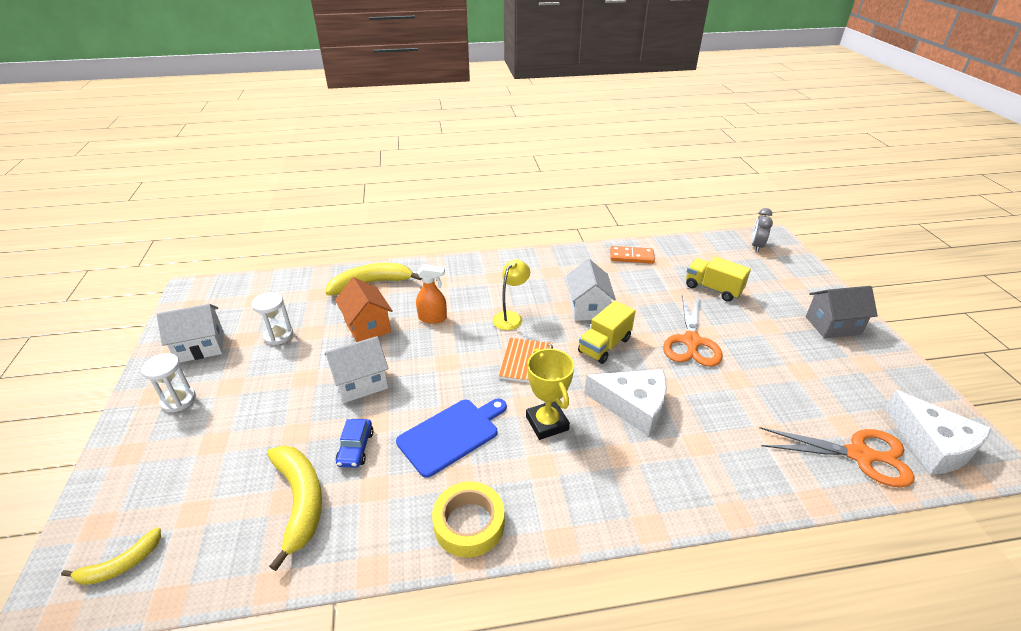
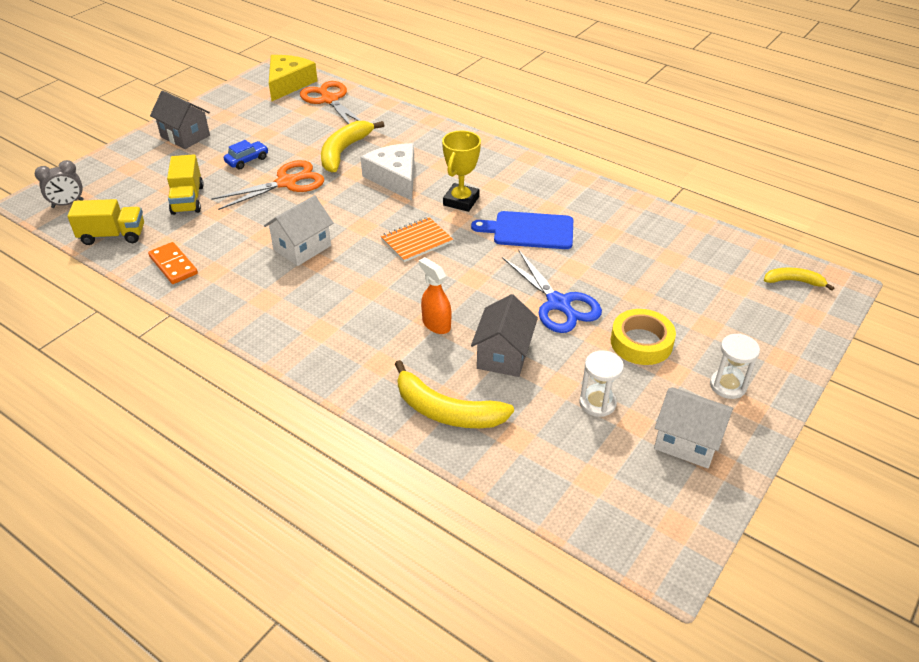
camera: 135 degrees left, 5 degrees up
(300, 501) = (661, 252): yellow banana -> yellow banana (344, 151)
(356, 448) = (602, 260): blue car -> blue car (247, 160)
(361, 383) = (558, 303): white house -> blue scissors
(367, 326) = (503, 355): orange house -> grey house
(469, 524) = (569, 188): yellow tape -> yellow tape (641, 342)
(511, 317) = (372, 281): yellow lamp -> none
(604, 345) = (345, 216): yellow truck -> yellow truck (113, 235)
(932, 444) = (288, 84): white cheese -> yellow cheese

